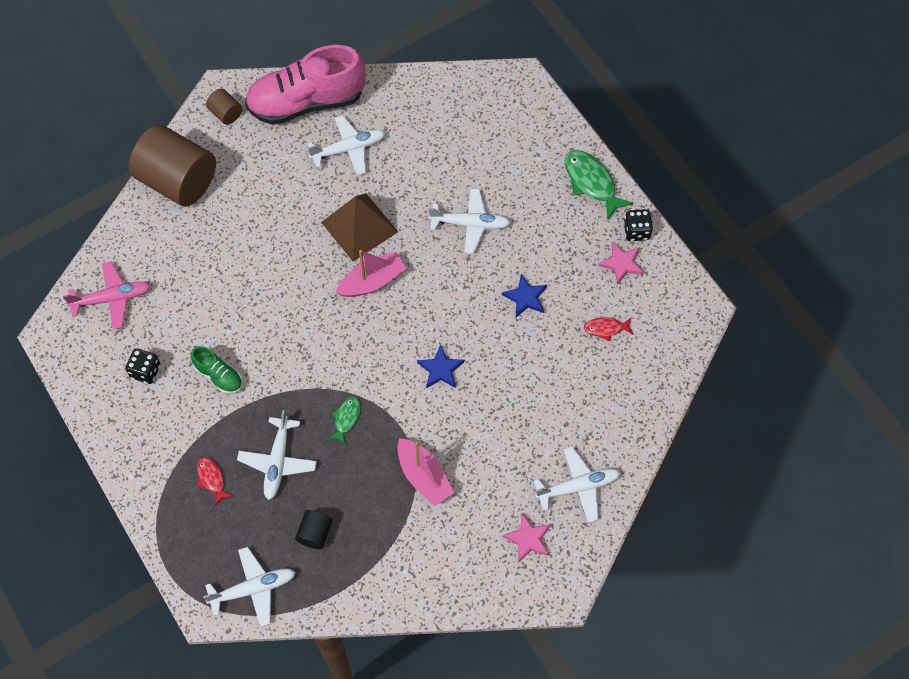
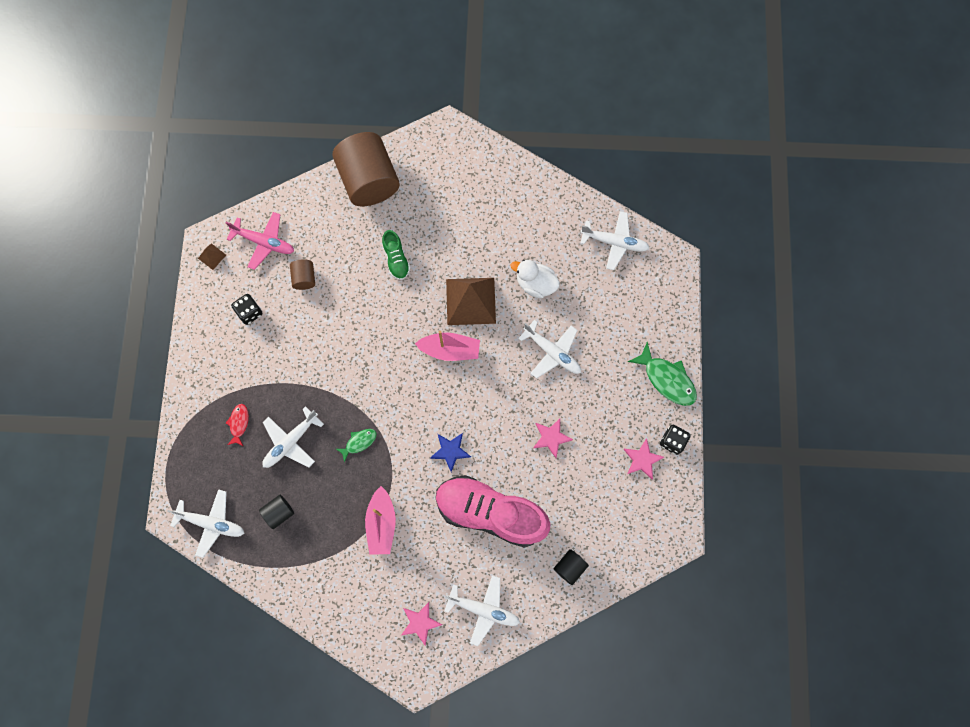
camera: 35 degrees right, 10 degrees up
(66, 344) = (212, 256): none -> brown pyramid
(219, 376) = (295, 349): green shoe -> green shoe (396, 259)
(226, 113) = (438, 149): brown cylinder -> brown cylinder (304, 278)
(306, 102) = (501, 177): pink shoe -> pink shoe (490, 513)
(348, 149) = (506, 234): white plane -> white plane (614, 242)
(410, 175) = (535, 284): none -> white duck
(525, 298) = (551, 438): blue star -> pink star
(591, 182) = (667, 379): green fish -> green fish turned 135 degrees clockwise
(606, 328) = (592, 502): red fish -> none
(628, 397) = (570, 567): none -> black cylinder

